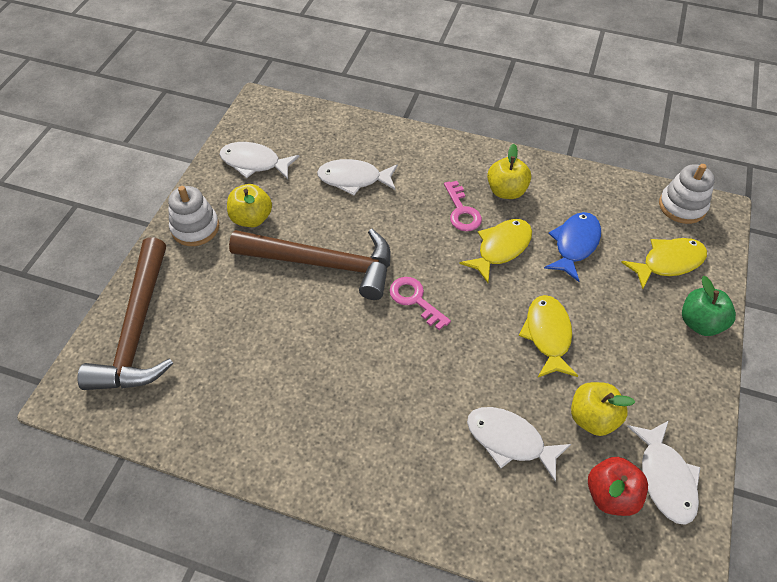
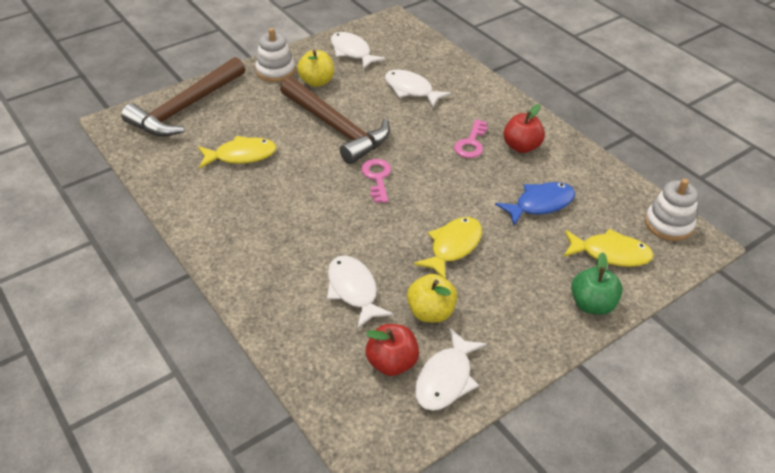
camera: 35 degrees right, 10 degrees down
(501, 248) = (476, 179): yellow fish -> yellow fish (241, 155)
(506, 191) = (521, 147): yellow apple -> red apple

